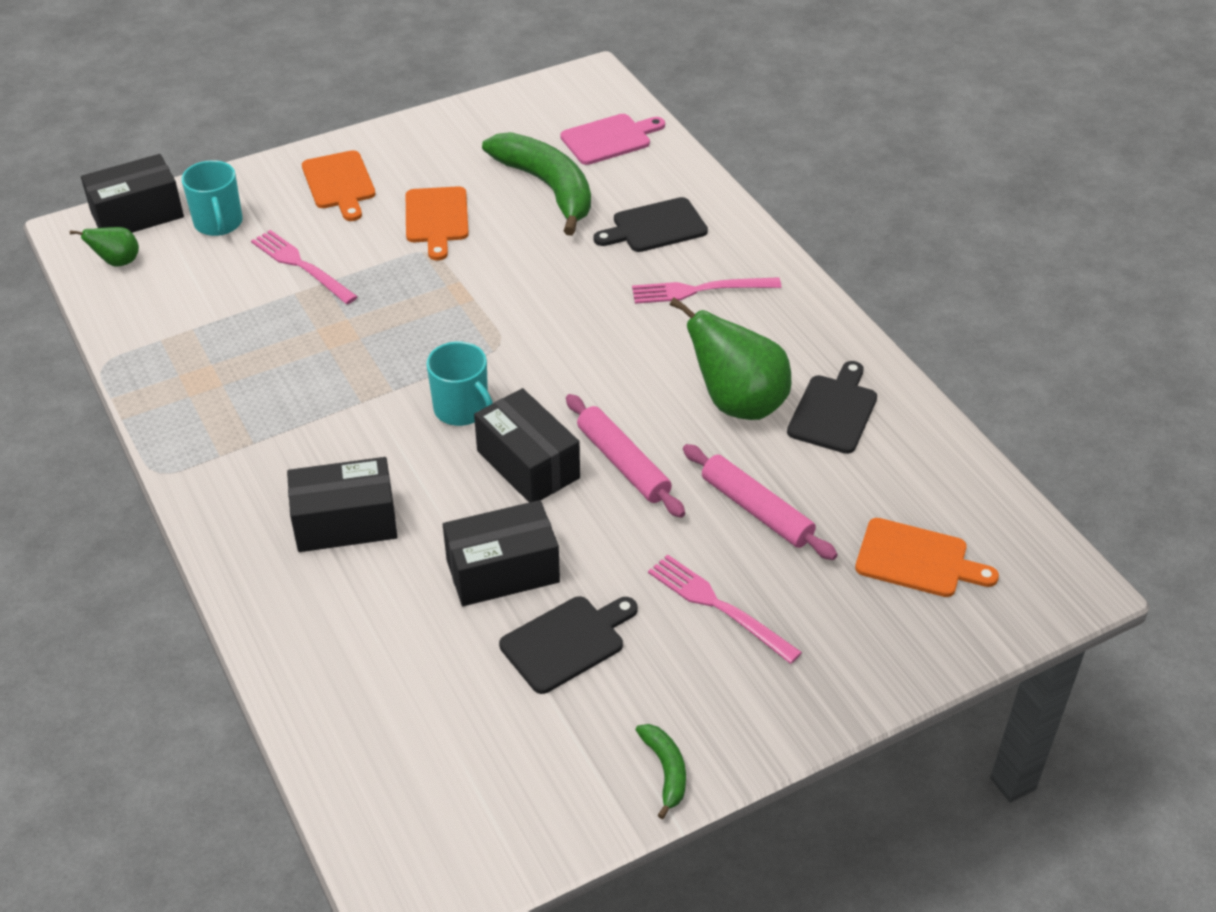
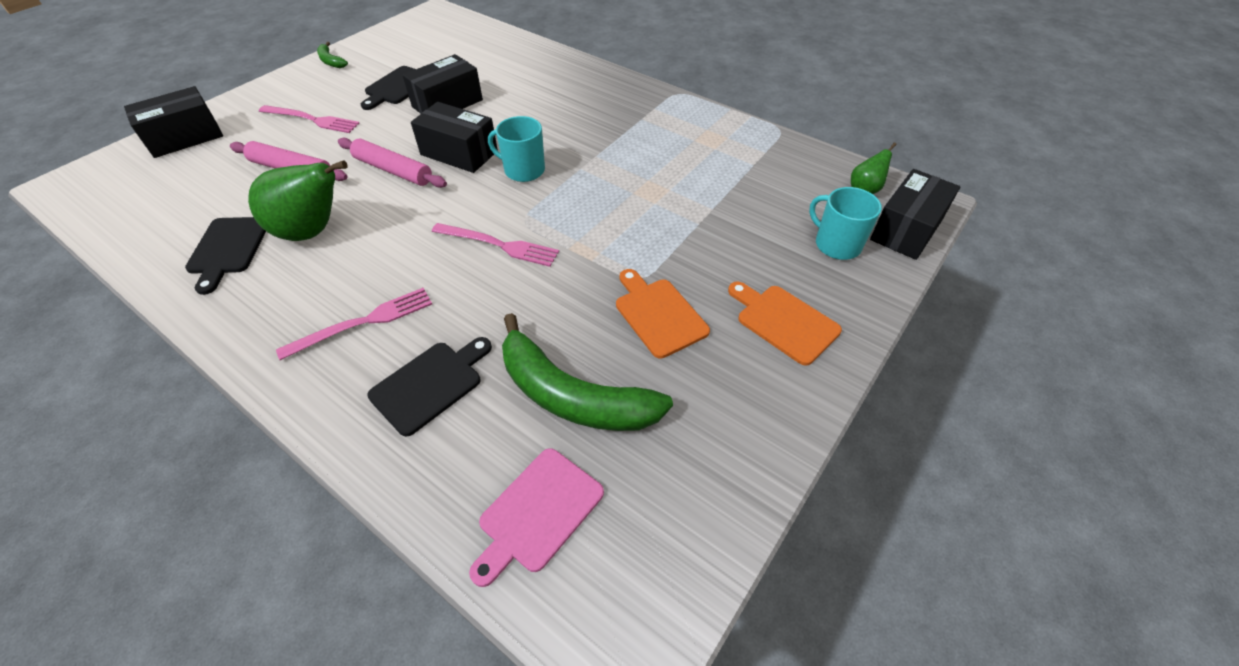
camera: 155 degrees right, 5 degrees up
(301, 266) = (730, 231): pink fork -> pink fork (499, 245)
(345, 522) = (552, 100): black box -> black box (185, 137)
(917, 559) = (175, 172): orange cutting board -> none

